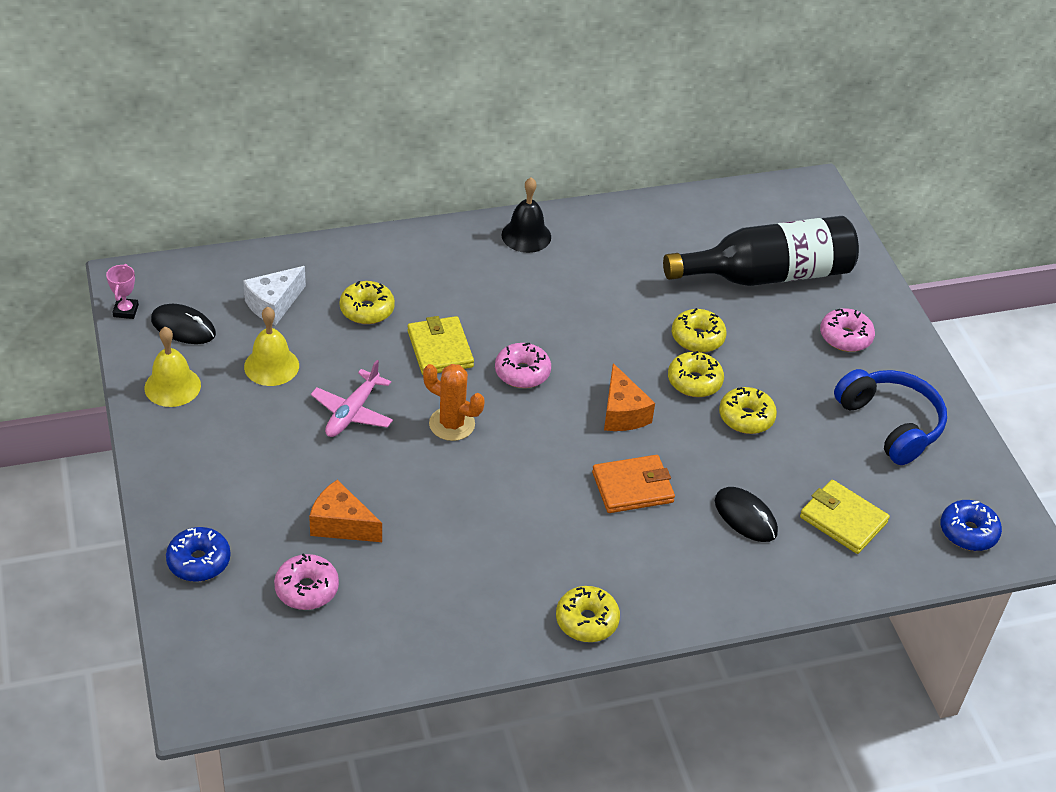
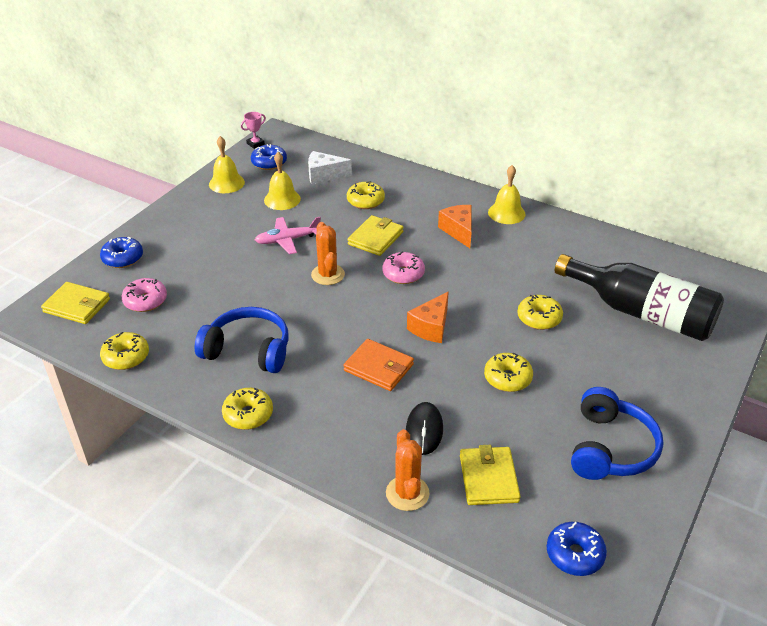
camera: 50 degrees right, 5 degrees down
(183, 327) = (269, 163): black mouse -> blue donut
(238, 651) = (77, 306): none -> yellow wallet
(341, 524) = (204, 284): orange cheese -> orange cheese (458, 231)
(494, 561) = (248, 350): none -> blue headphones
(526, 235) = (506, 213): black bell -> yellow bell
(694, 381) = (502, 339): yellow donut -> yellow donut (126, 357)
(804, 582) = (407, 493): none -> orange cactus
(845, 337) = (650, 378): pink donut -> none

